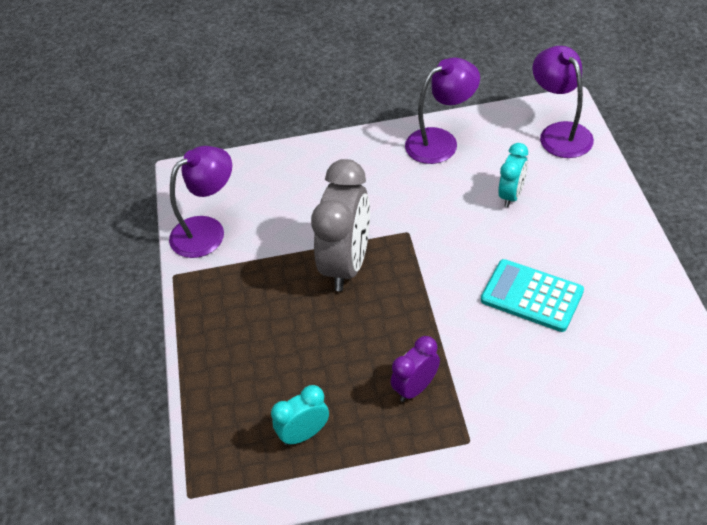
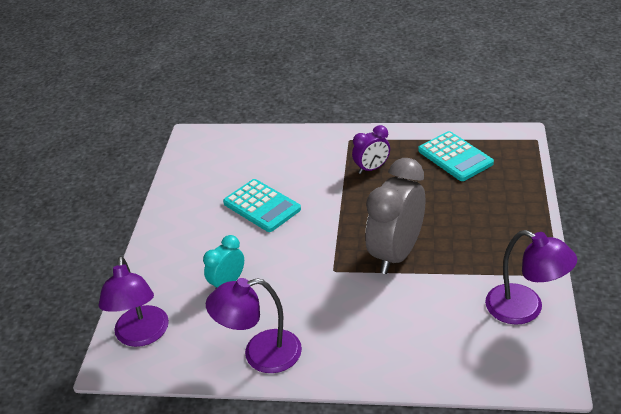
camera: 165 degrees left, 10 degrees down
(207, 230) = (525, 309): purple lamp -> purple lamp turned 120 degrees counterclockwise
(304, 434) = (455, 157): turquoise clock -> turquoise calculator

